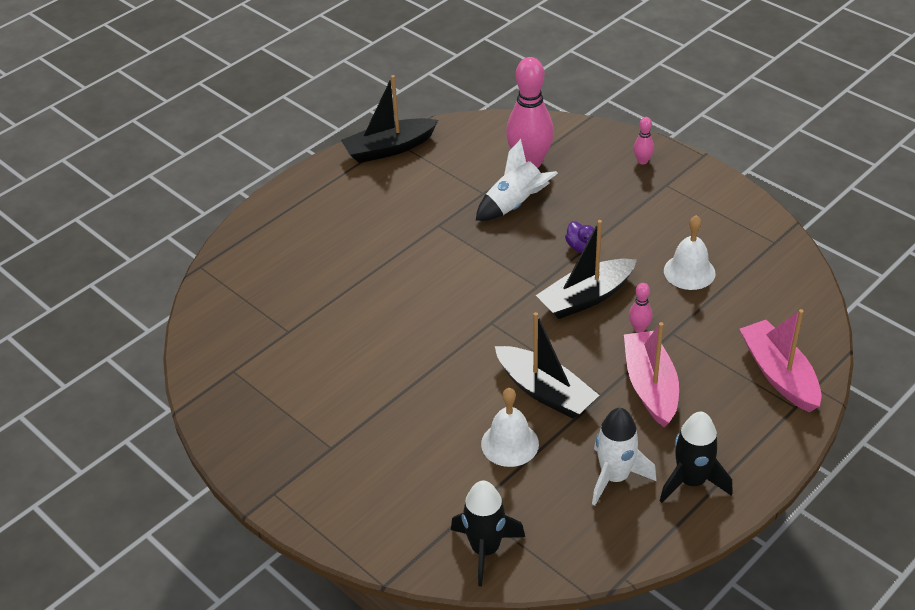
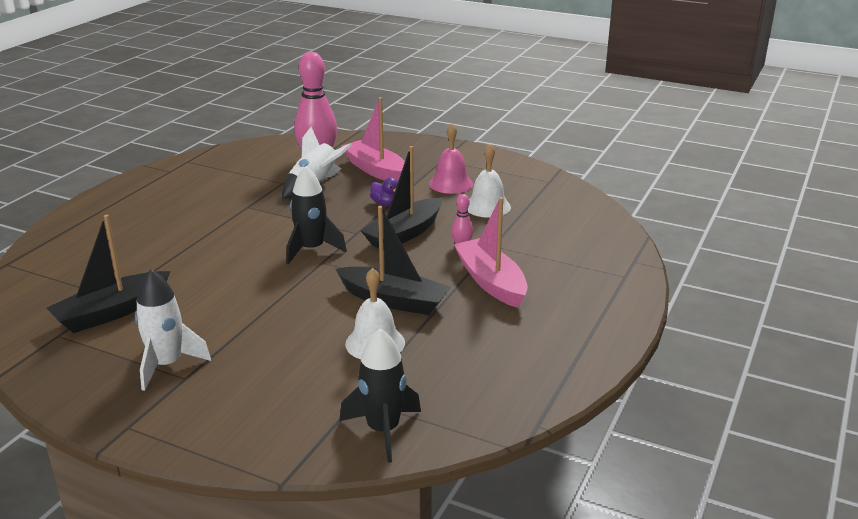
camera: 20 degrees left, 15 degrees down
(389, 149) = (184, 166): black boat -> black boat (111, 312)
(615, 477) = (489, 350): white rocket -> white rocket (167, 365)
(642, 161) = (415, 149): pink bowling pin -> none
(662, 227) = (451, 184): none -> pink bell
(691, 481) = (563, 341): black rocket -> black rocket (311, 249)
(779, 374) = (599, 258): pink boat -> pink boat (376, 170)

